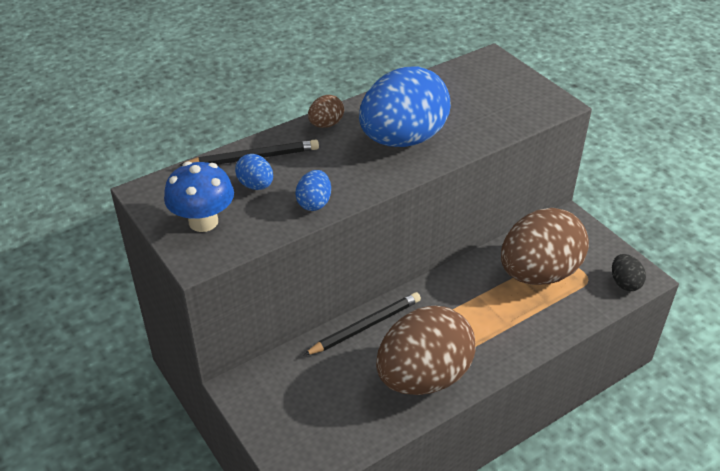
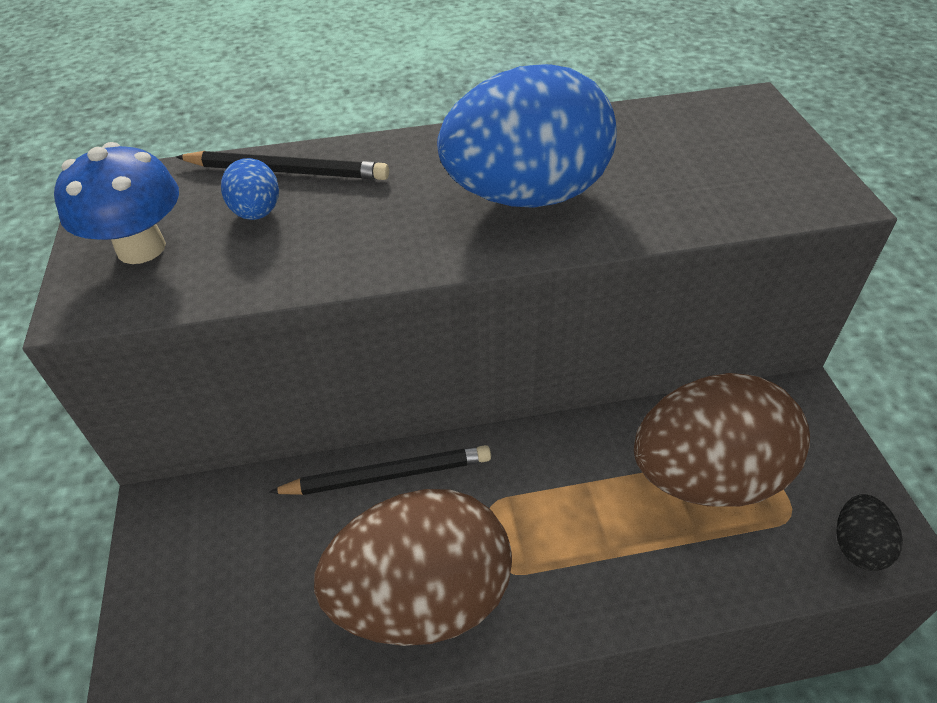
camera: 25 degrees right, 5 degrees up
(314, 203) = (317, 263): blue egg -> none
(326, 124) = (426, 147): brown egg -> none

